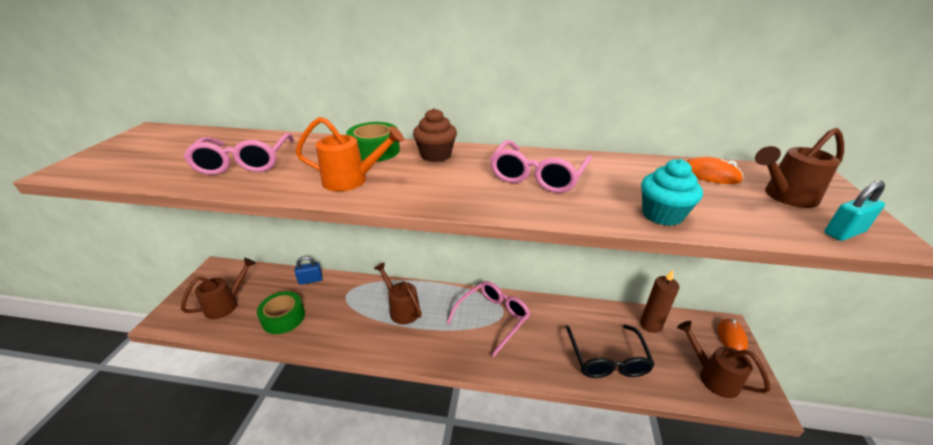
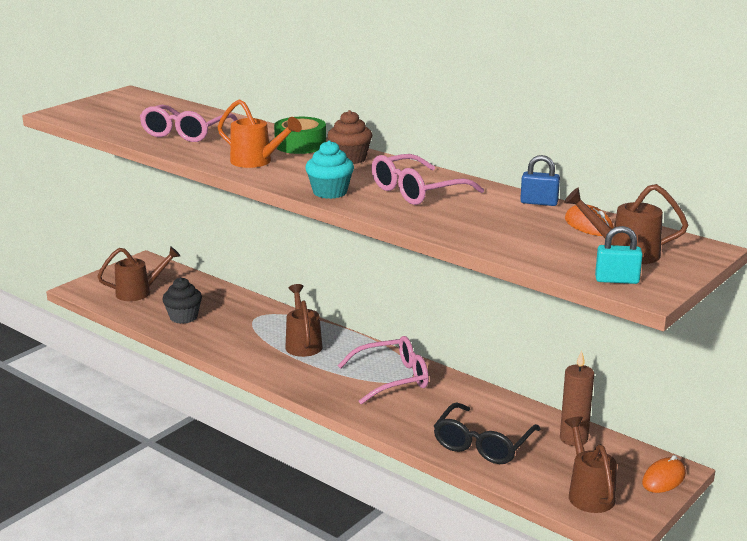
camera: 30 degrees right, 10 degrees down
(283, 318) = (183, 317): green tape -> black cupcake
(310, 280) = (230, 296): blue padlock -> blue padlock (539, 202)
(662, 215) = (477, 236): turquoise cupcake -> turquoise cupcake (330, 192)

